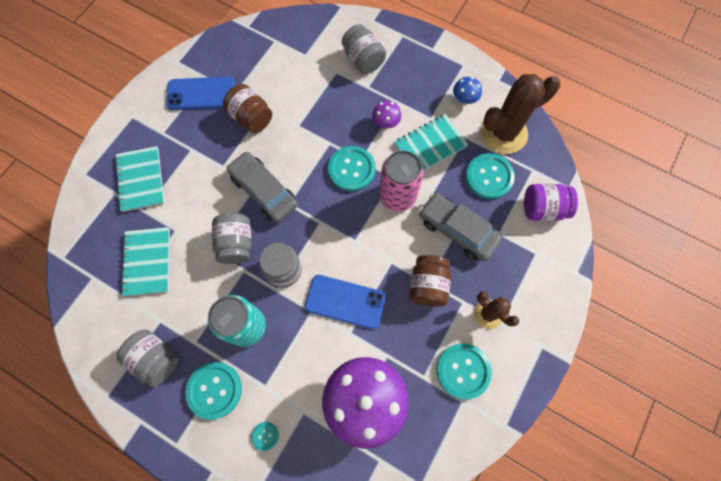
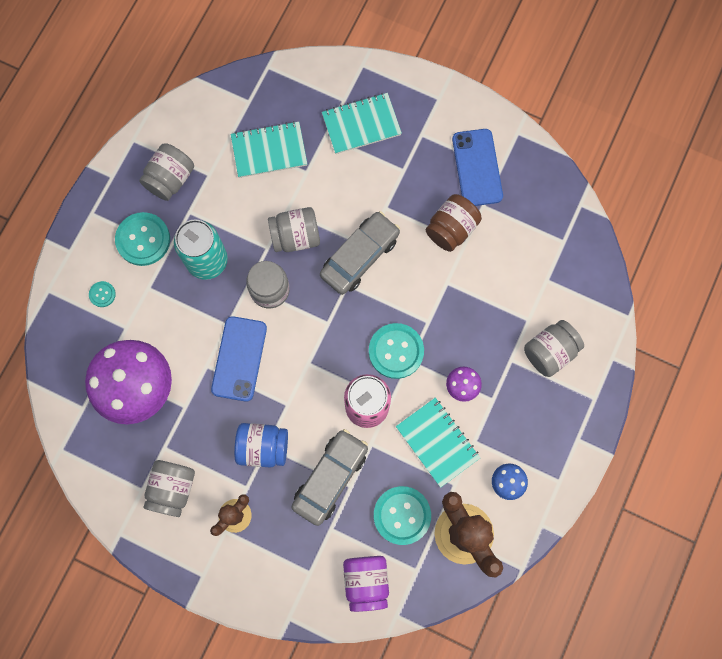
camera: 85 degrees right, 5 degrees up
(428, 285) = (263, 447): brown jar -> blue jar
(463, 371) = (172, 489): turquoise button -> grey jar

